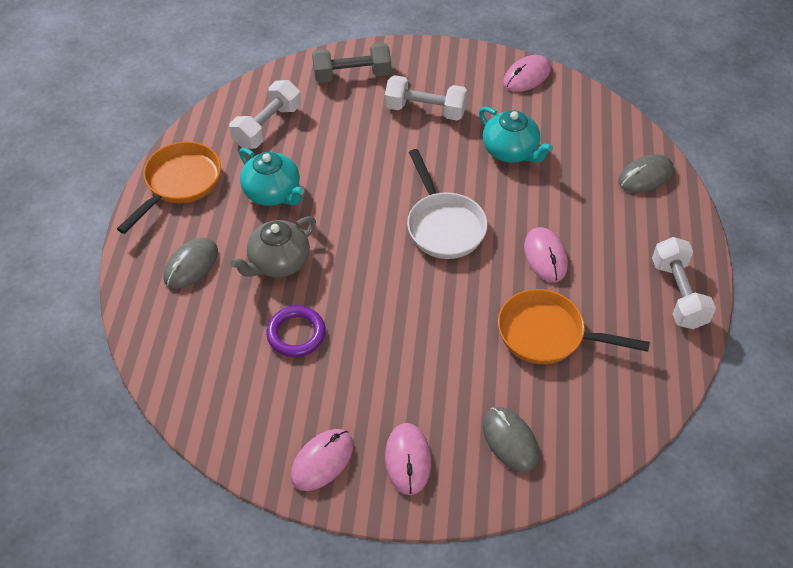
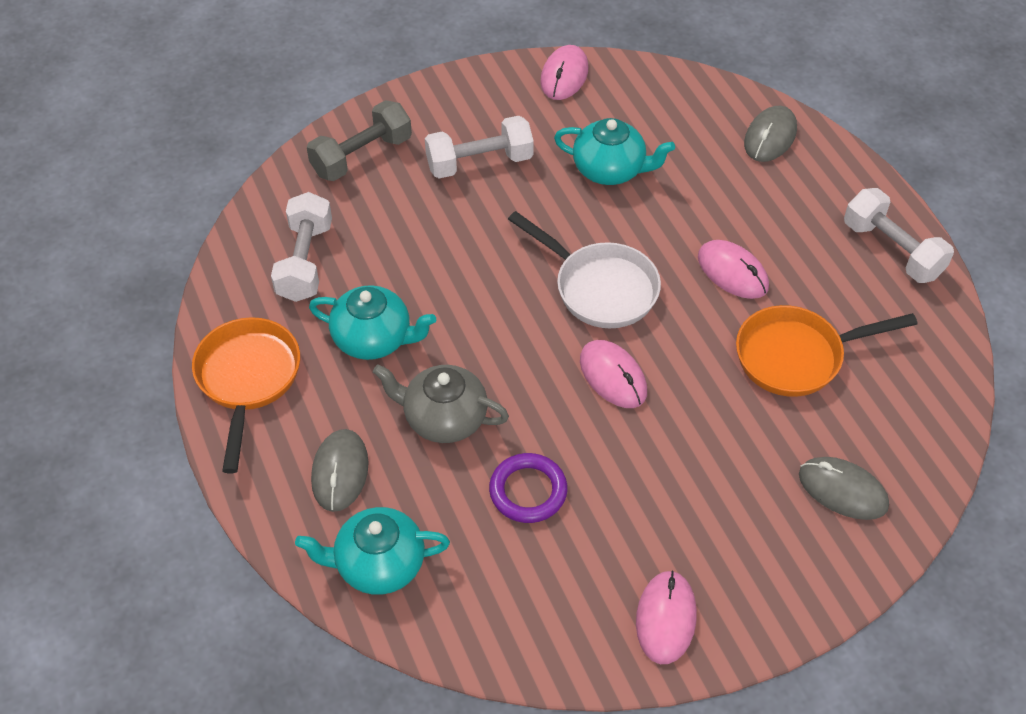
camera: 30 degrees left, 0 degrees up
(171, 333) = (378, 564): none -> turquoise teapot
(278, 262) = (443, 418): grey teapot -> grey teapot turned 90 degrees clockwise
(408, 460) = (755, 567): pink mouse -> pink mouse (613, 376)

